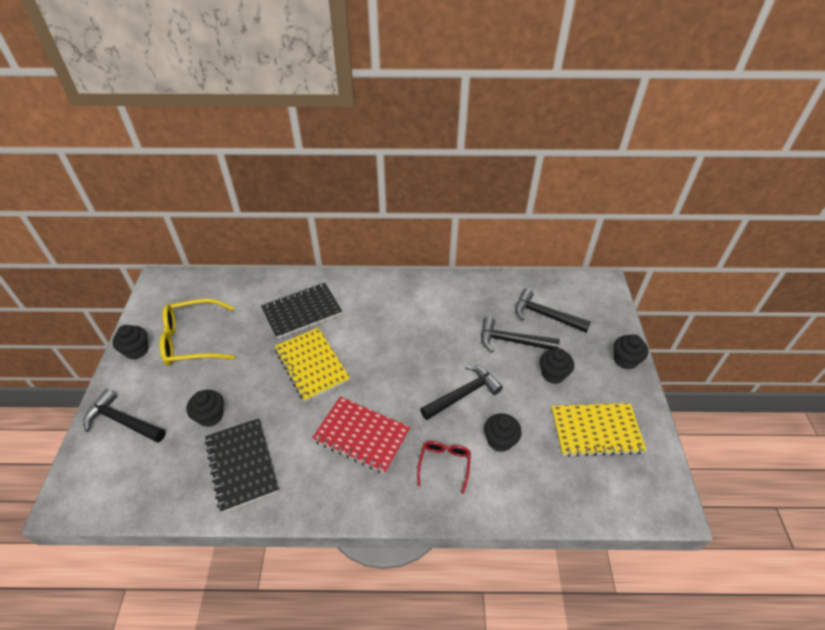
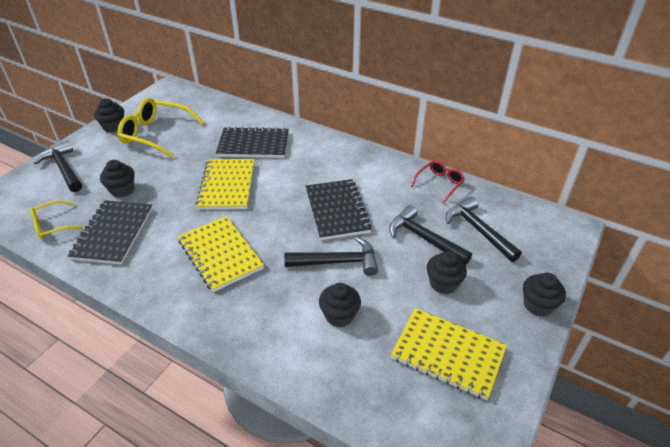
camera: 30 degrees right, 5 degrees down
(169, 488) = (52, 225): none -> yellow glasses
(361, 435) = (220, 254): red notebook -> yellow notebook
(427, 347) = (337, 211): none -> black notebook
(444, 465) = (270, 310): red glasses -> red glasses (439, 184)

